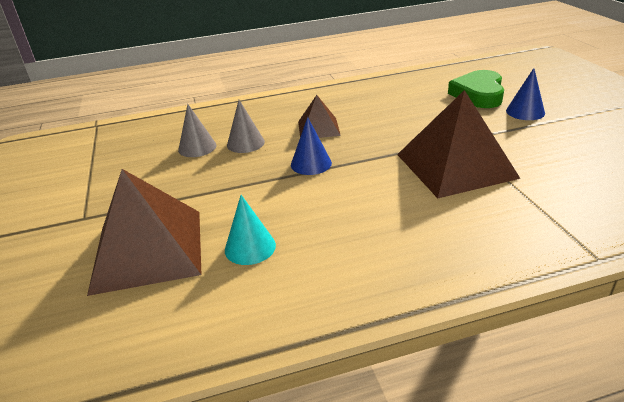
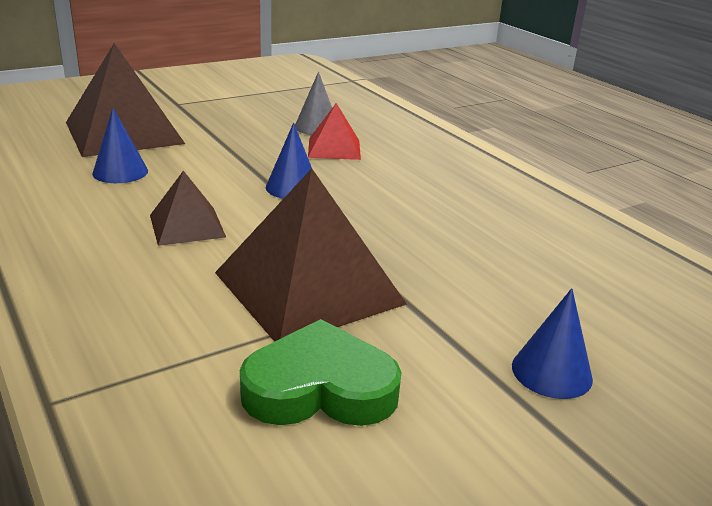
camera: 70 degrees right, 5 degrees down
(245, 143) = (334, 148): grey cone -> red pyramid
(250, 247) = (120, 172): turquoise cone -> blue cone
(318, 128) = (391, 185): brown pyramid -> brown pyramid (187, 226)
(478, 94) = (603, 319): green heart -> green heart (320, 388)

